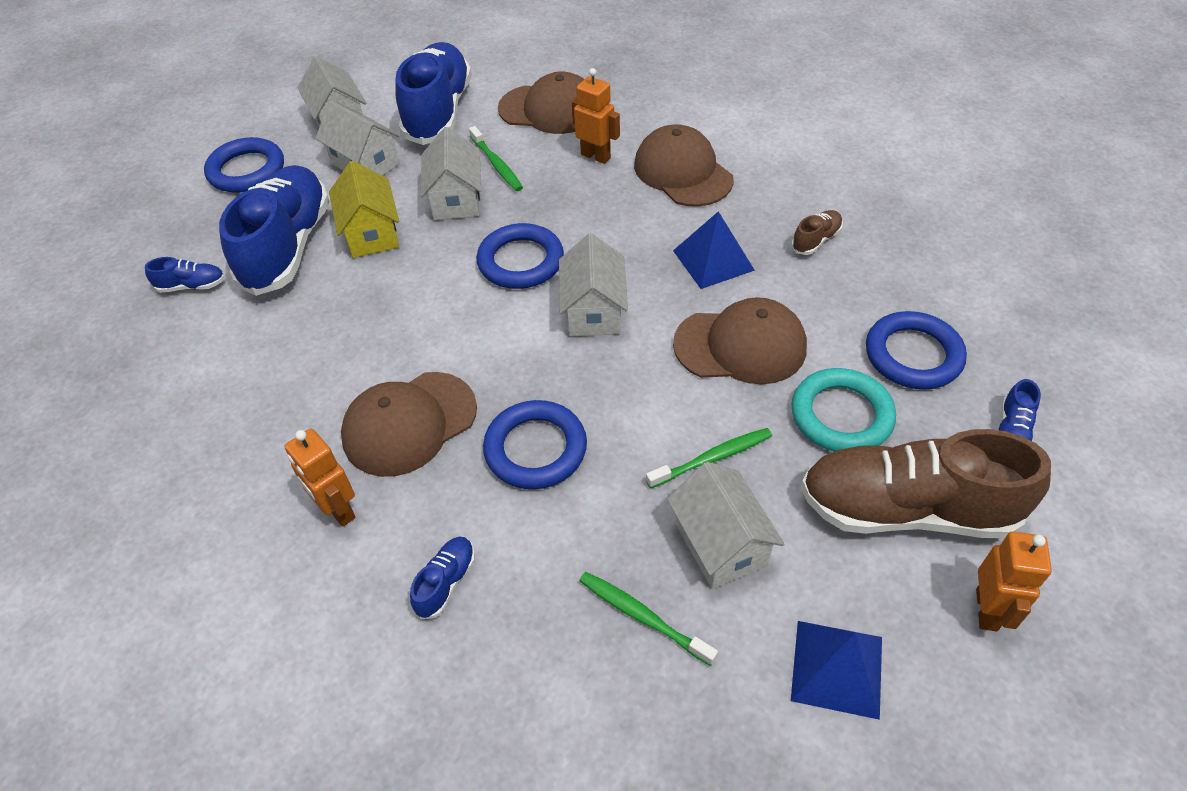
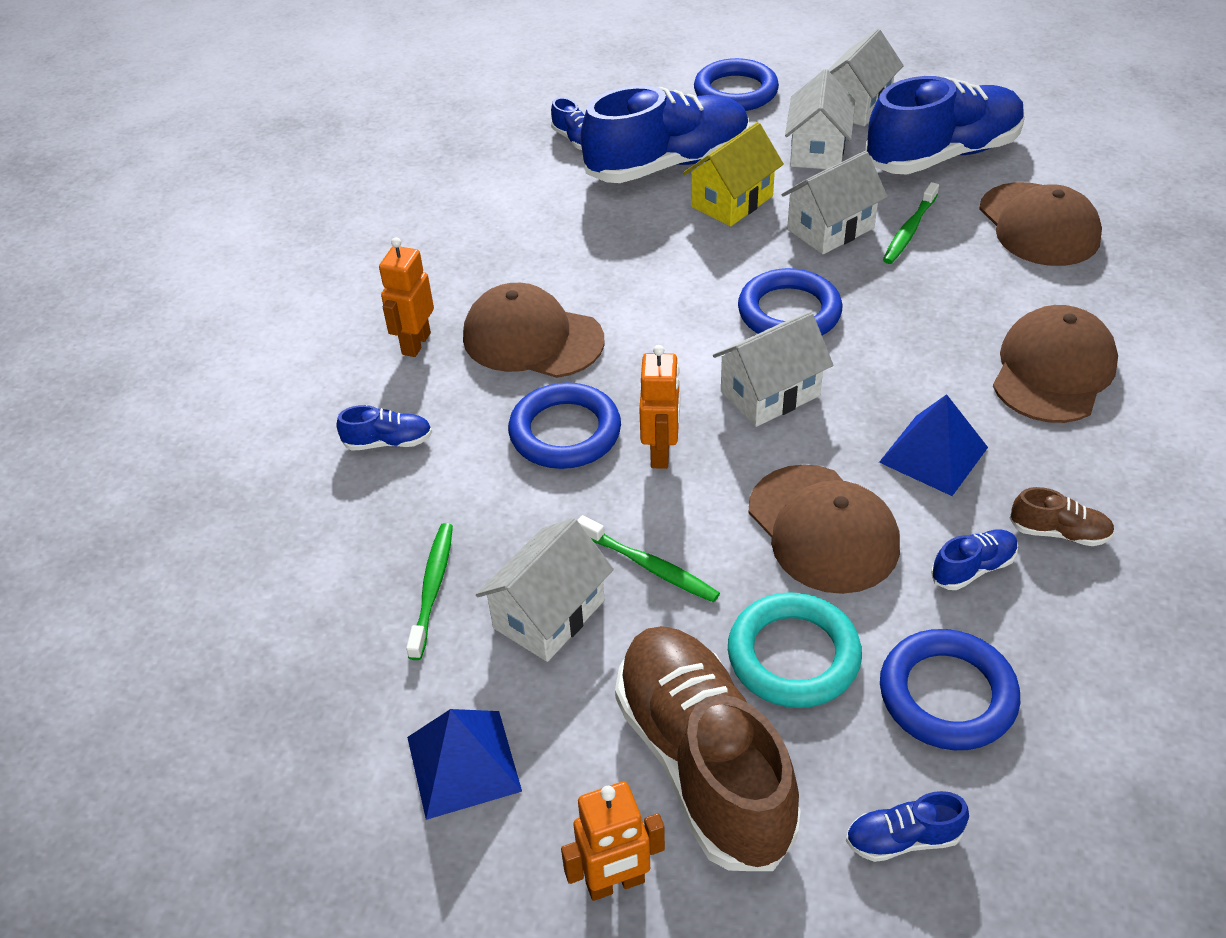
camera: 60 degrees right, 5 degrees down
(596, 156) = (1002, 292): orange robot -> orange robot (661, 453)
(820, 292) = (973, 568): none -> blue shoe

